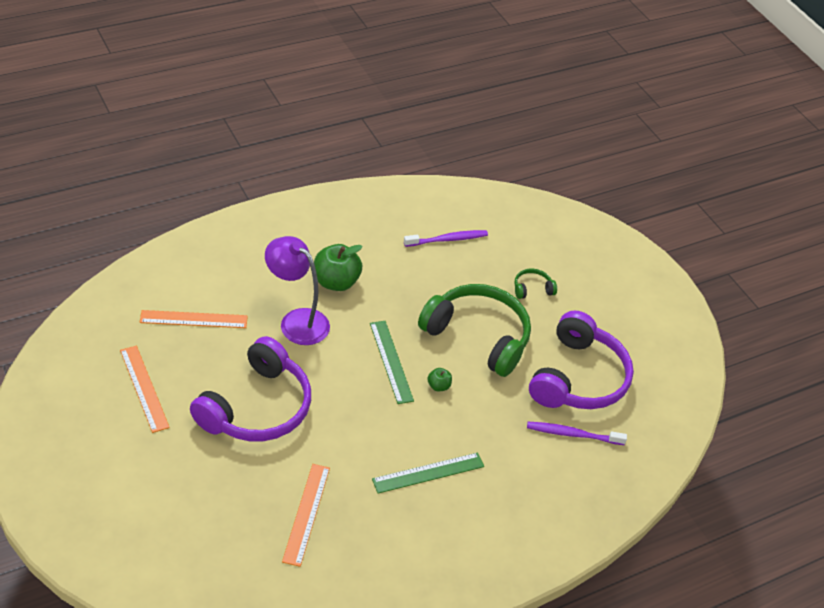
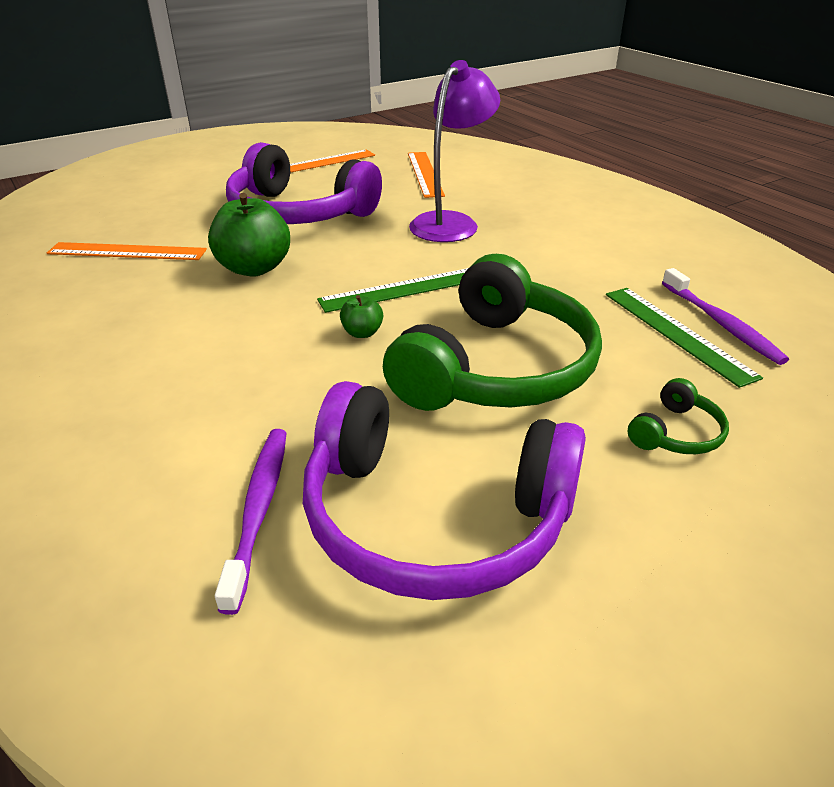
camera: 90 degrees right, 10 degrees down
(336, 282) = (540, 241): green apple -> green apple (254, 268)
(428, 473) = (178, 333): green ruler -> green ruler (677, 333)
(532, 288) = (676, 433): green headphones -> green headphones turned 60 degrees clockwise

